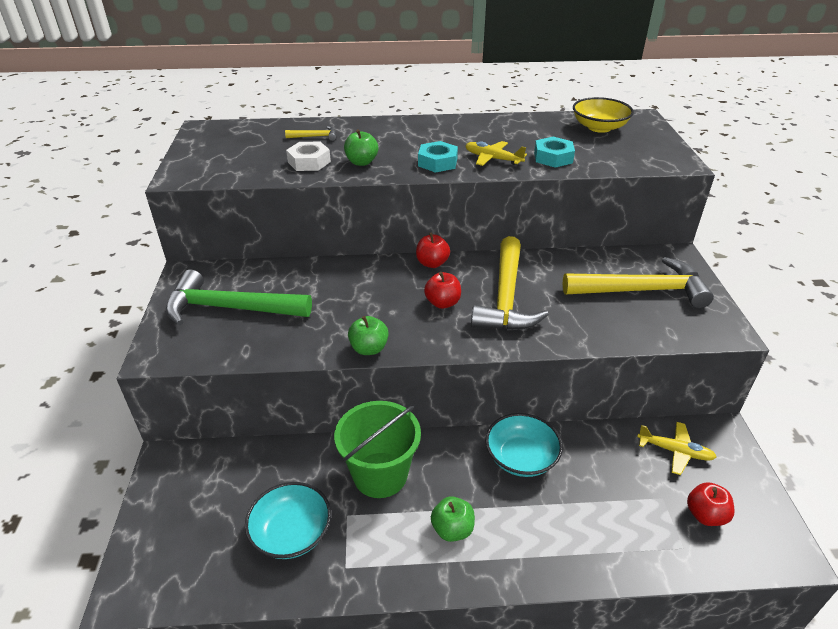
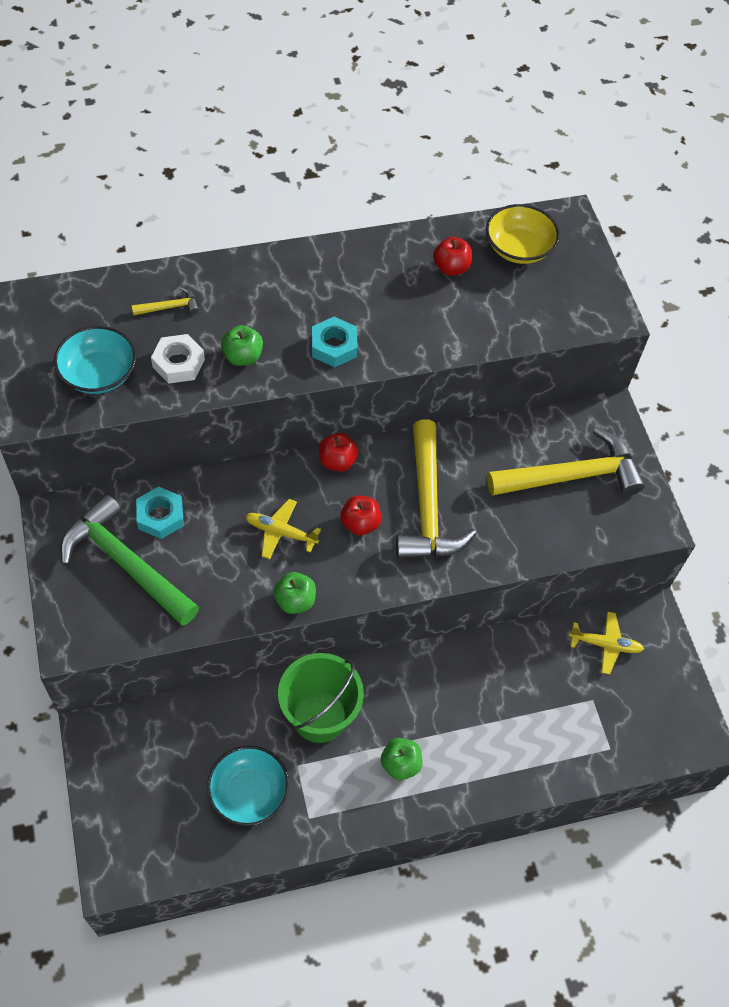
camera: 15 degrees left, 20 degrees up
(230, 308) = (126, 563): green hammer -> green hammer turned 45 degrees clockwise
(493, 159) = (398, 332): yellow plane -> yellow plane (281, 532)
(521, 457) = (456, 675): turquoise bowl -> turquoise bowl (99, 373)
(553, 157) = (468, 321): turquoise nut -> turquoise nut (160, 516)
(705, 515) = (631, 712): red apple -> red apple (451, 268)

